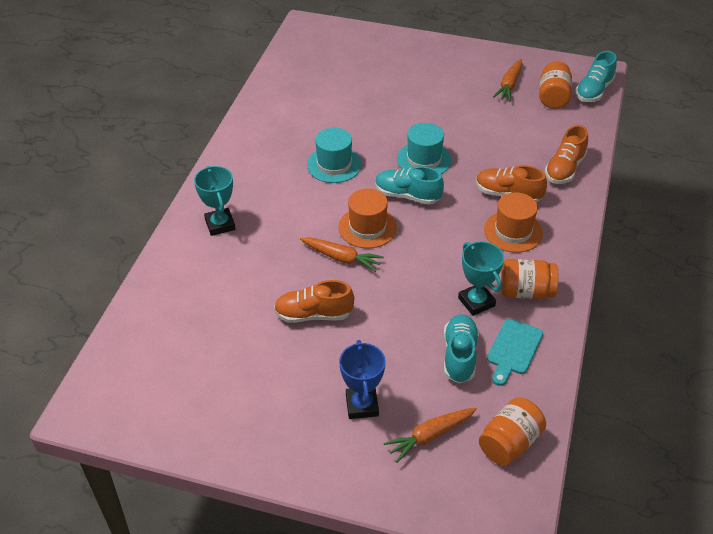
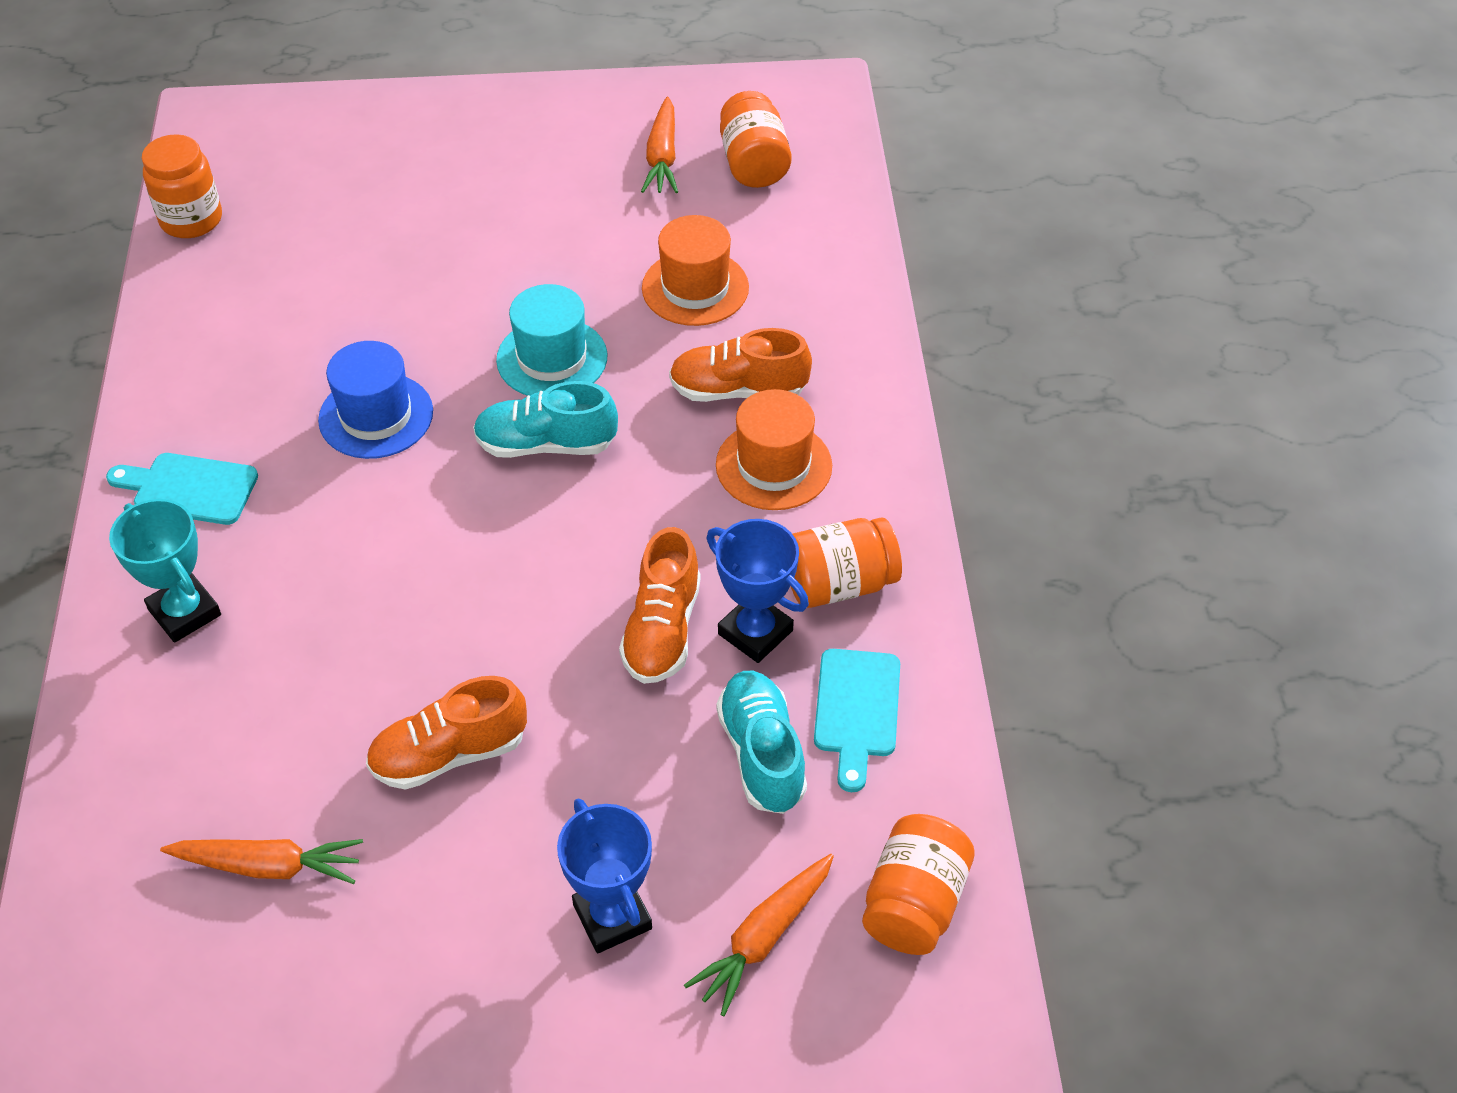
camera: 20 degrees left, 5 degrees up
(241, 174) = (189, 488): none -> turquoise cutting board
(283, 65) = (191, 220): none -> orange jar
(334, 165) = (376, 416): turquoise hat -> blue hat
(341, 258) = (462, 615): orange carrot -> orange carrot (269, 866)
(367, 227) = (491, 534): orange hat -> orange hat (695, 288)
(476, 302) = (755, 632): turquoise trophy -> blue trophy
(564, 169) = (825, 309): orange shoe -> orange shoe (662, 630)
(594, 91) = (824, 132): turquoise shoe -> none

